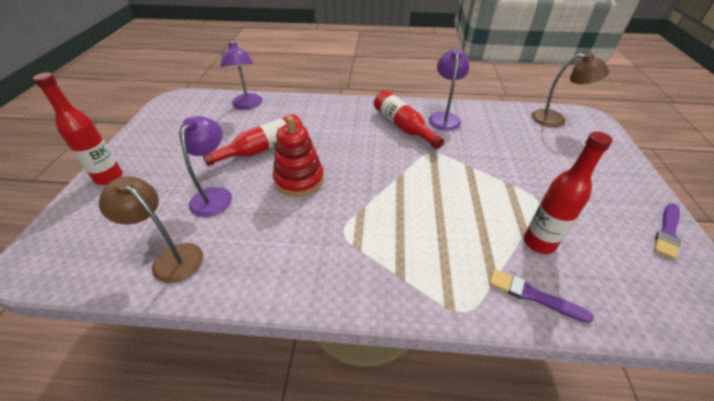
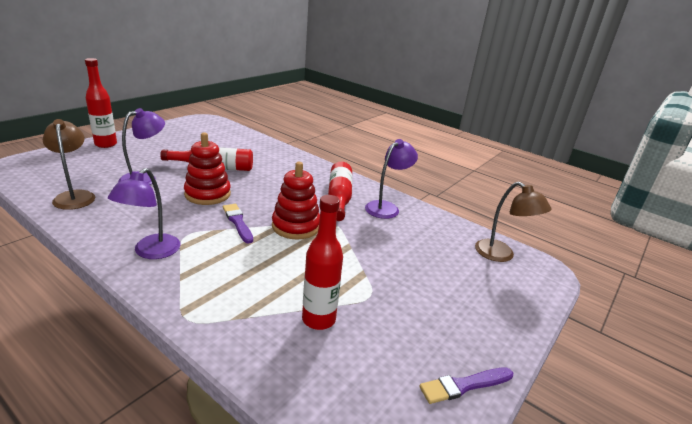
camera: 30 degrees right, 15 degrees down
(247, 105) = (244, 140): purple lamp -> purple lamp (151, 252)
(411, 171) = (296, 226): none -> red stacking toy
(533, 295) = (253, 344): purple brush -> purple brush (238, 222)

